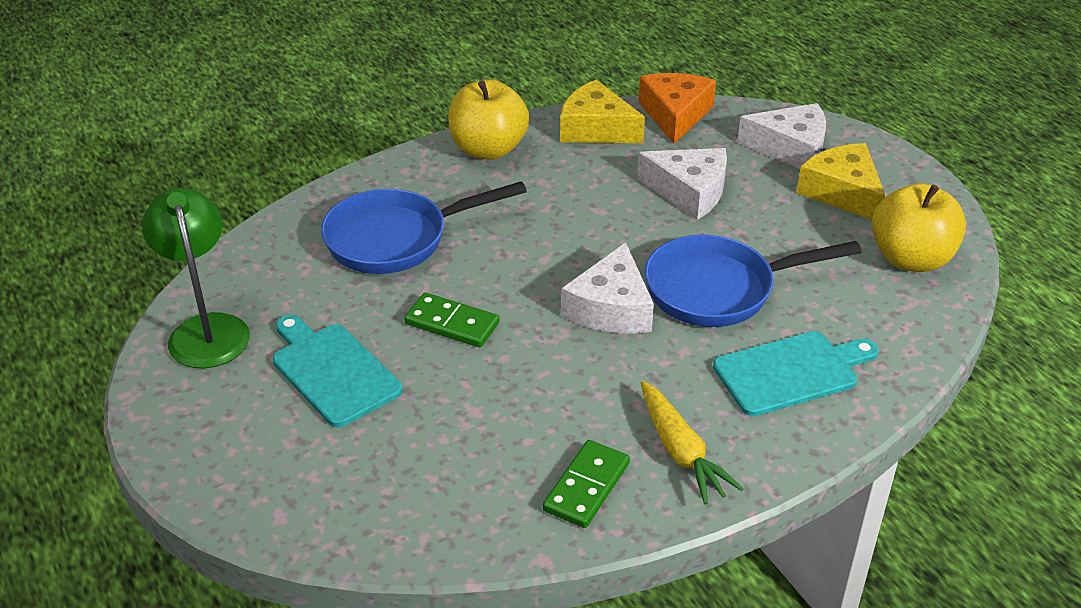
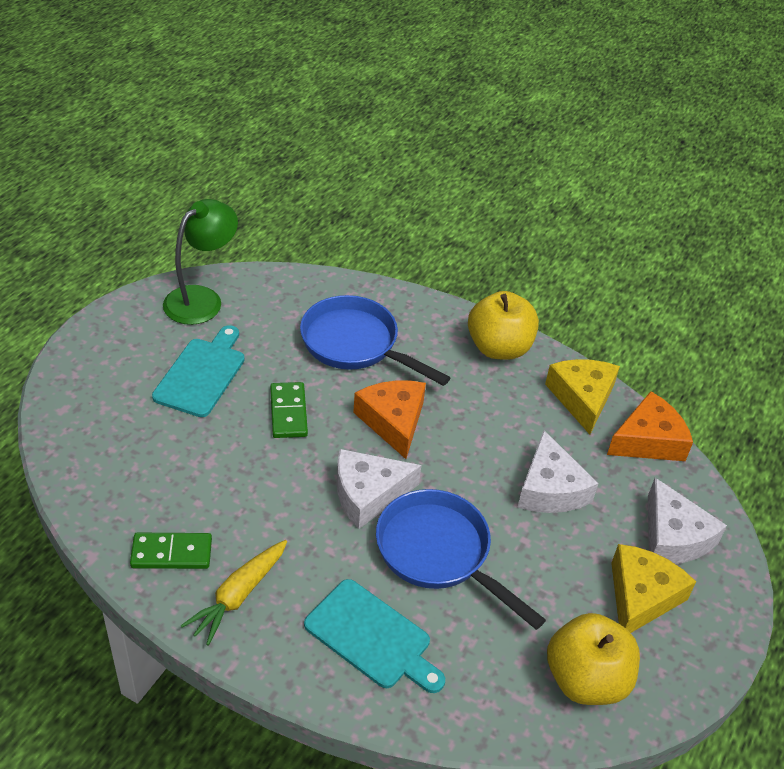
camera: 55 degrees right, 5 degrees up
(527, 254) = (393, 421): none -> orange cheese

